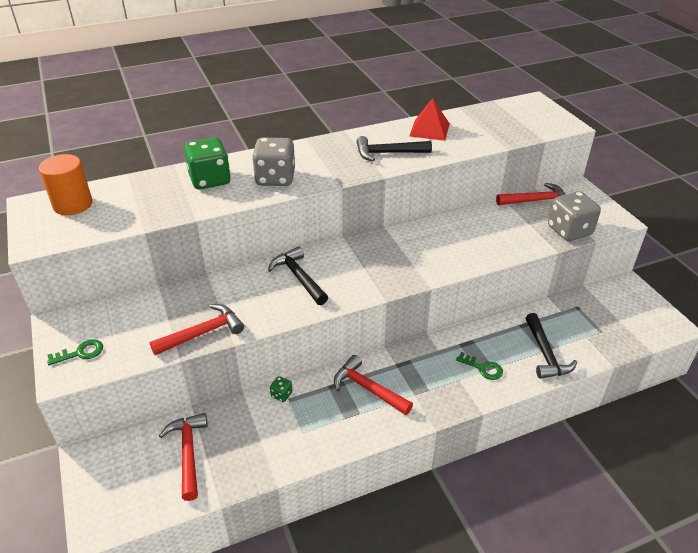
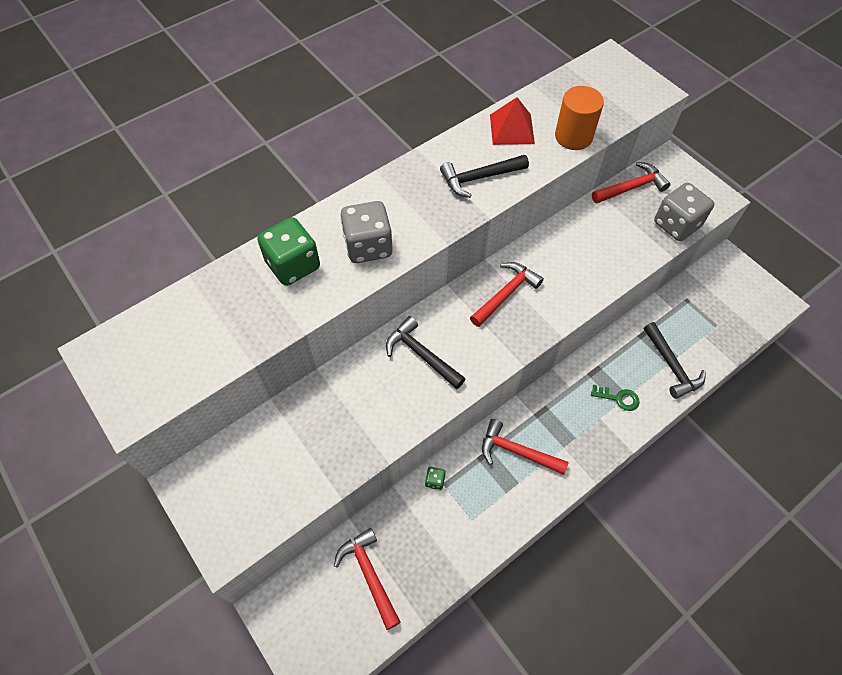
camera: 15 degrees left, 20 degrees up
(73, 204) = (147, 342): orange cylinder -> orange cylinder (573, 136)
(80, 353) = (229, 516): green key -> none
(202, 333) = (349, 456): red hammer -> red hammer (505, 294)

